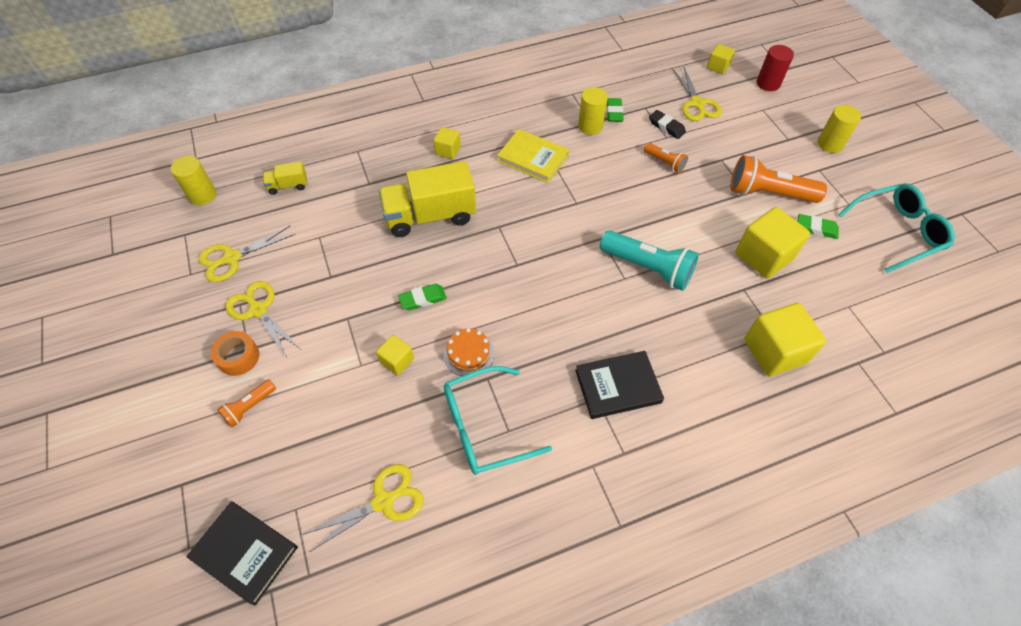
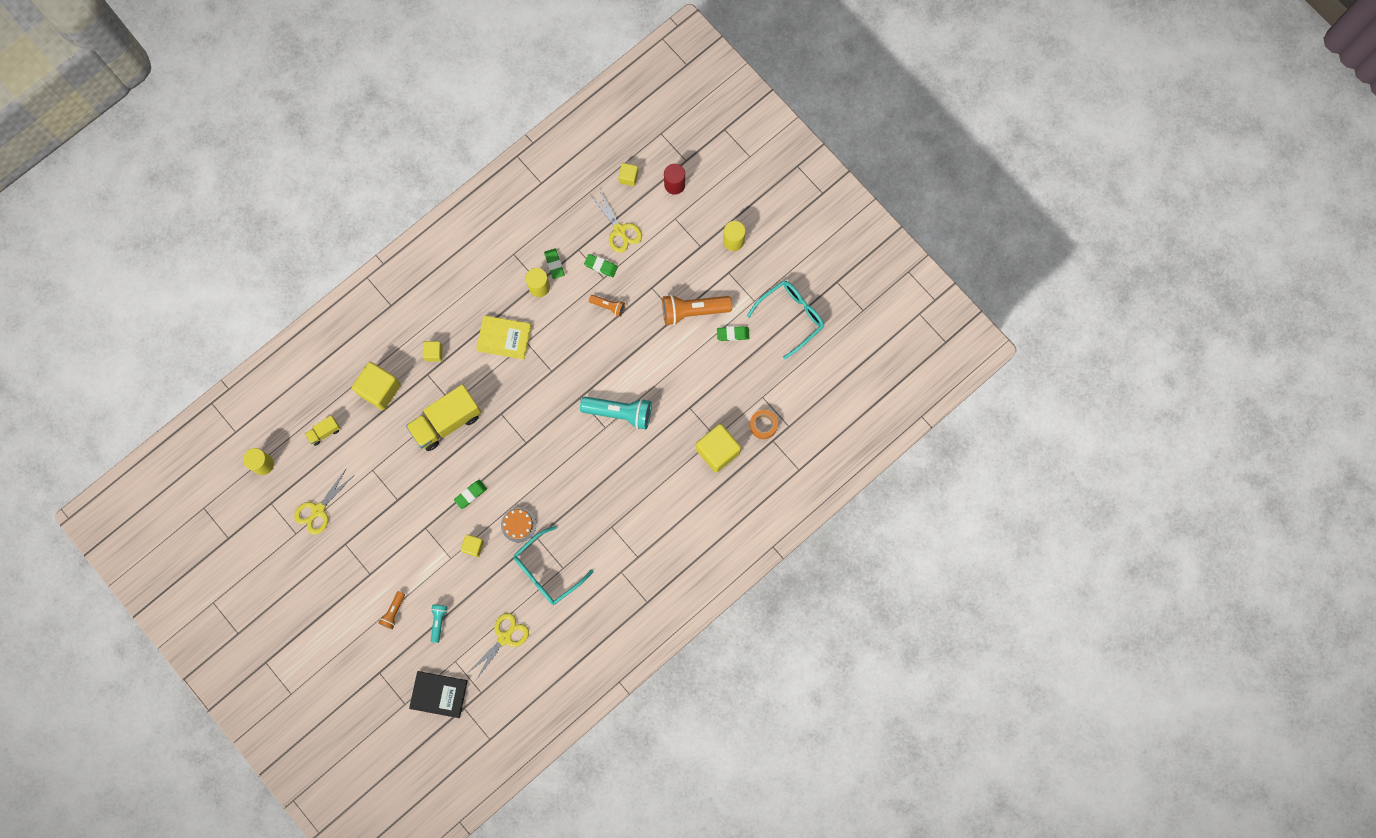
camera: 20 degrees left, 20 degrees up
(238, 357) = (367, 582): orange tape -> orange tape (763, 425)
(258, 310) = (361, 544): yellow scissors -> none
(301, 442) = (438, 622): none -> turquoise flashlight
(618, 386) = (622, 513): black book -> none
(666, 127) = (601, 266): black eraser -> green eraser
(763, 256) = (699, 373): yellow cube -> yellow cube (379, 389)

